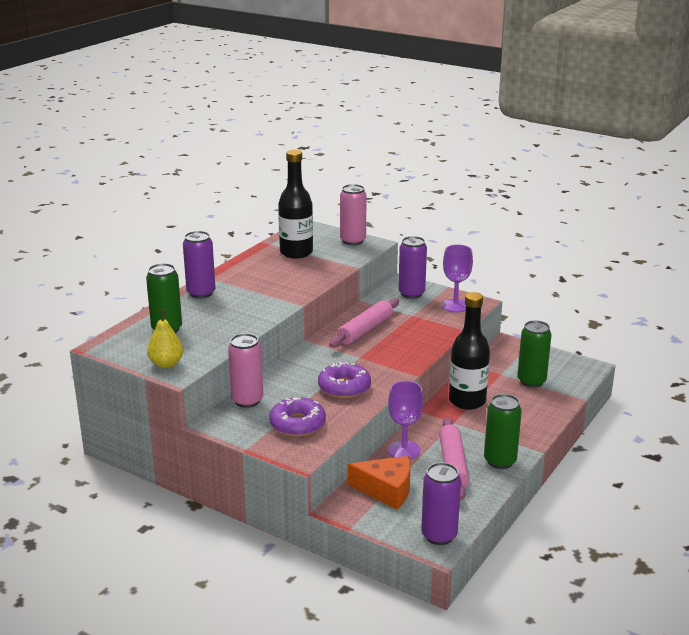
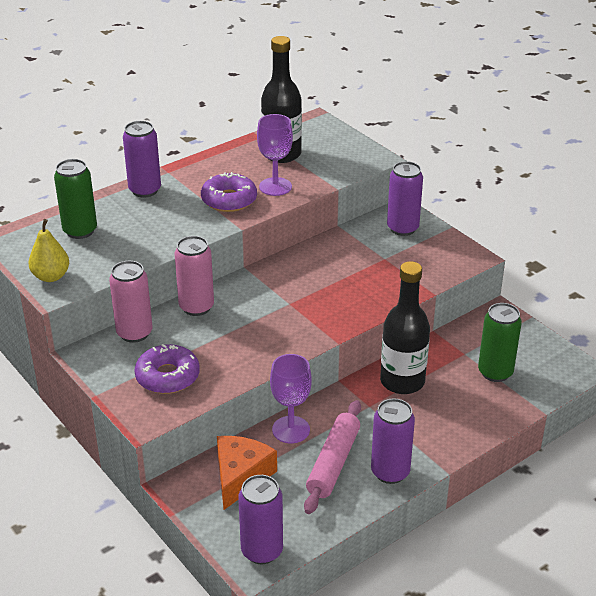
camera: 20 degrees right, 10 degrees up
(344, 387) = (247, 340): purple donut -> purple donut (229, 200)
(353, 241) = (355, 150): pink can -> pink can (196, 307)
(365, 330) = (318, 268): pink rolling pin -> none
(386, 490) = (241, 476): orange cheese -> orange cheese turned 105 degrees counterclockwise
(455, 306) = (443, 256): purple goblet -> purple goblet (275, 187)
(500, 461) = (390, 472): green can -> purple can

